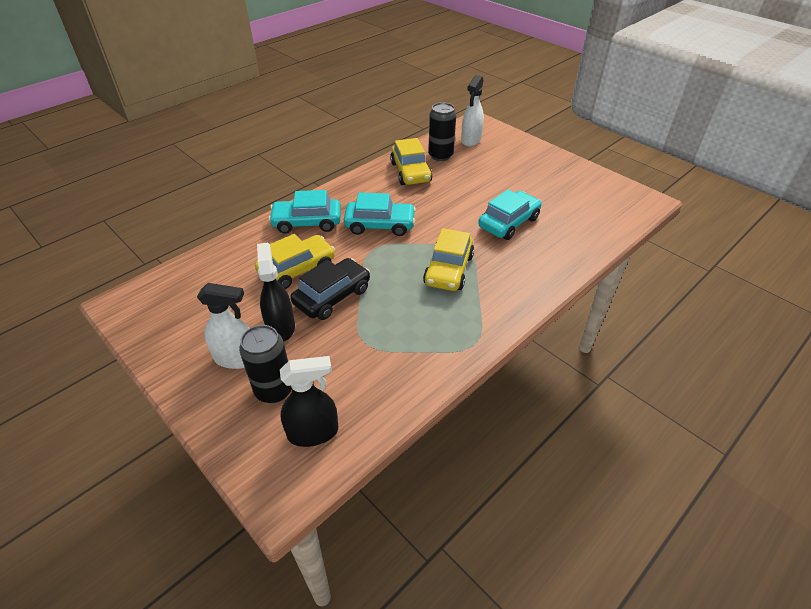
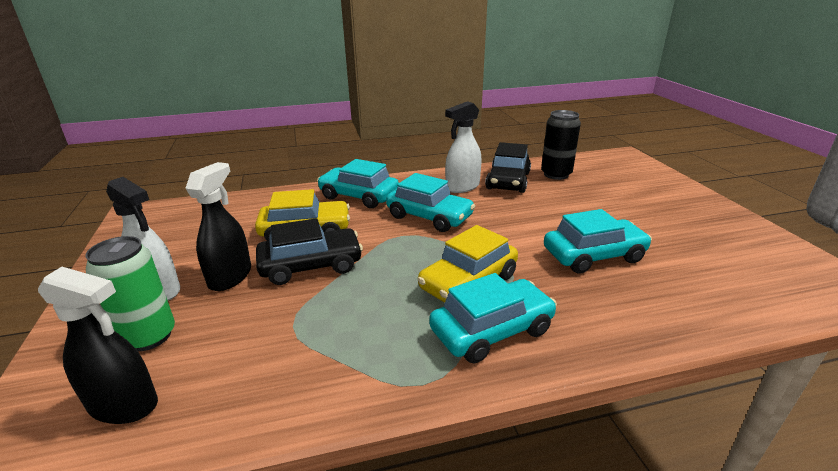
camera: 30 degrees right, 15 degrees down
(274, 390) = (149, 336): black can -> green can
(410, 172) = (508, 181): yellow car -> black car
(471, 140) = (605, 169): white spray bottle -> white spray bottle (462, 187)
(486, 297) = (491, 330): none -> turquoise car

